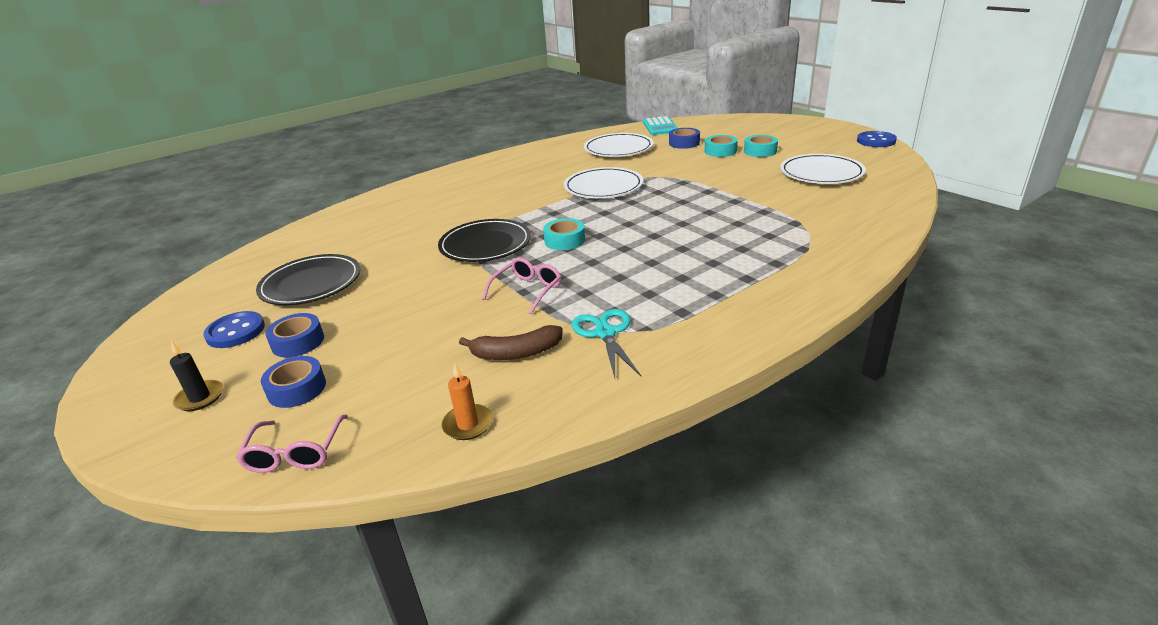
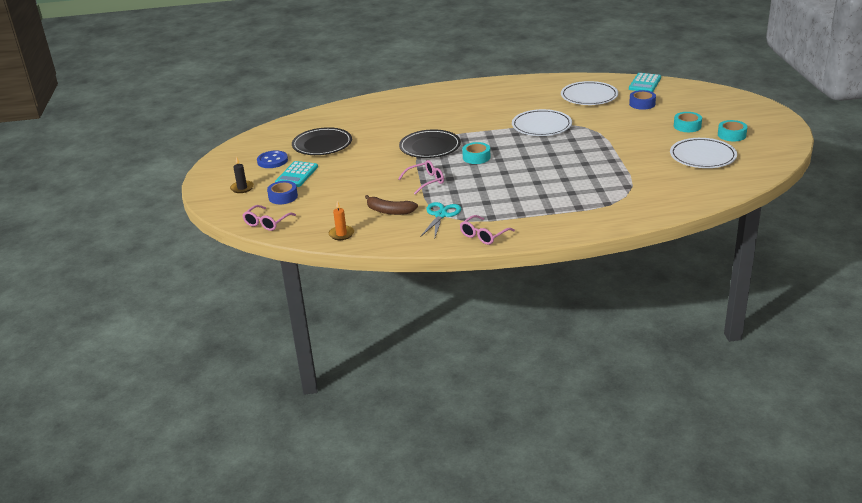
camera: 30 degrees right, 0 degrees up
(298, 342) = (296, 175): blue tape -> turquoise calculator
(706, 343) = (484, 235): none -> pink glasses
(720, 151) = (658, 118): turquoise tape -> turquoise tape (731, 135)
(876, 141) = (790, 141): blue button -> none

